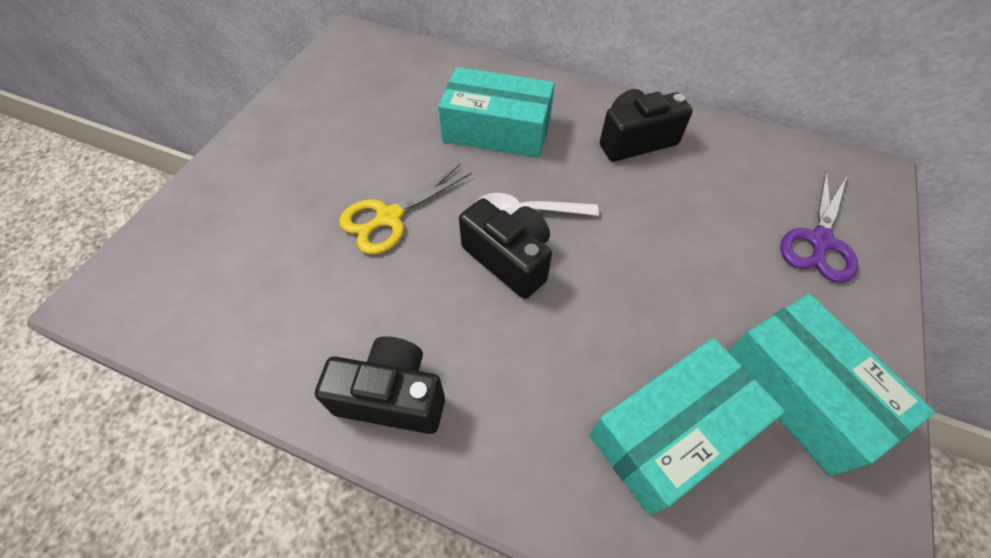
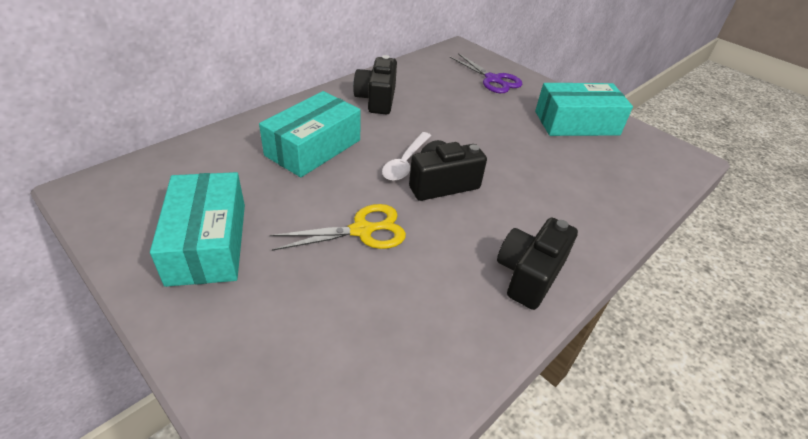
camera: 70 degrees left, 15 degrees down
(389, 217) = (362, 230): yellow scissors -> yellow scissors turned 90 degrees counterclockwise
(672, 432) = (587, 169): turquoise box -> turquoise box (208, 243)

